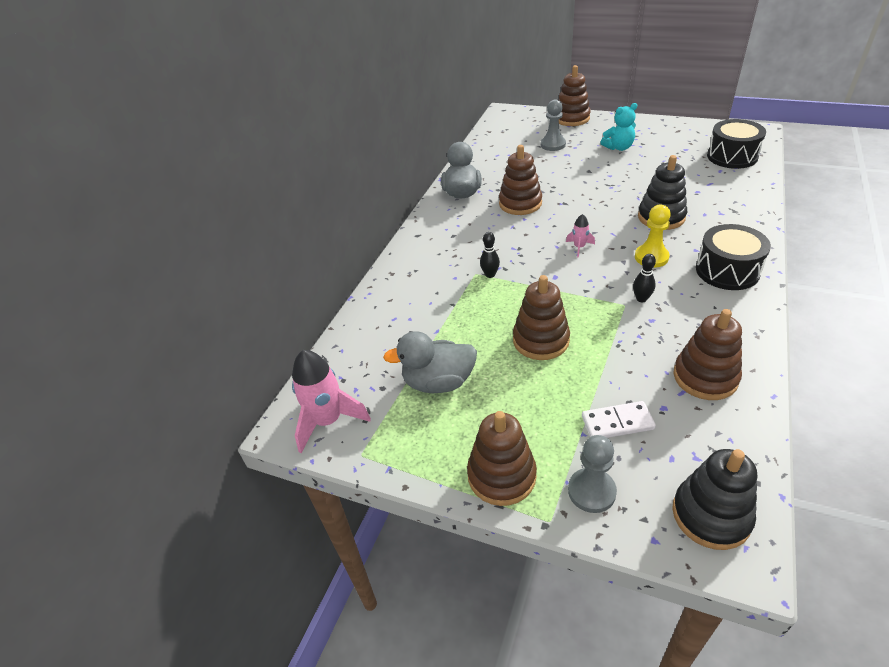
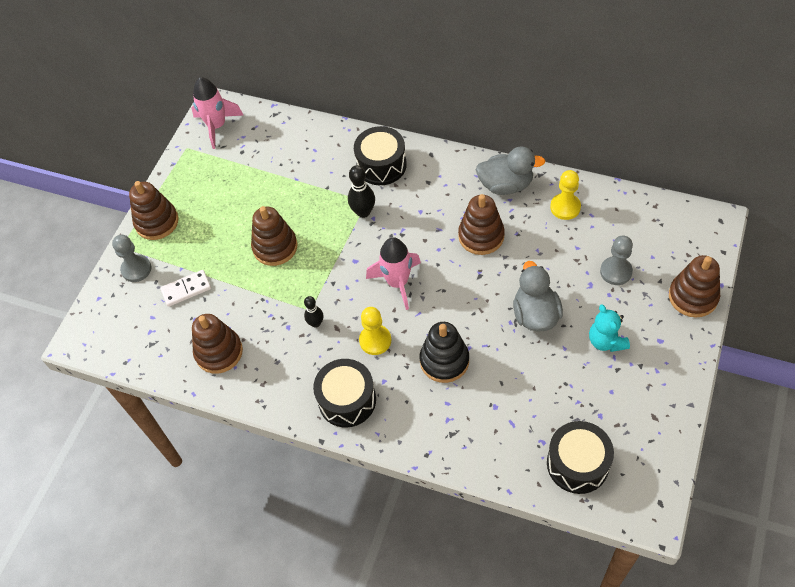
camera: 90 degrees right, 15 degrees up
(426, 266) = (381, 165): none -> black drum
(438, 382) = (241, 184): grey duck -> grey duck (535, 314)
(489, 165) = (565, 207): none -> yellow pawn
(490, 274) = (363, 212): black bowling pin -> black bowling pin, size x1.54
(579, 247) = (397, 283): pink rocket -> pink rocket, size x2.03
(617, 423) = (186, 289): white domino -> white domino turned 75 degrees clockwise
(711, 515) = (107, 330): black stacking toy -> none

